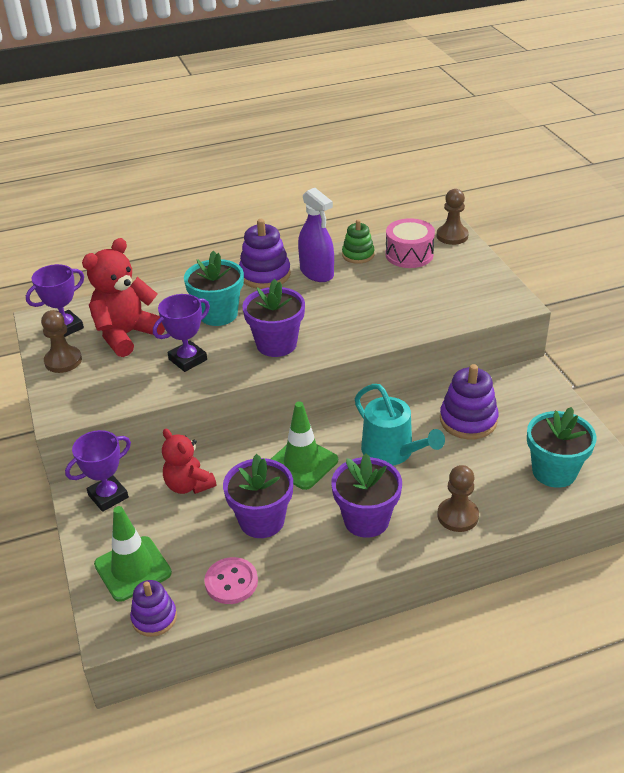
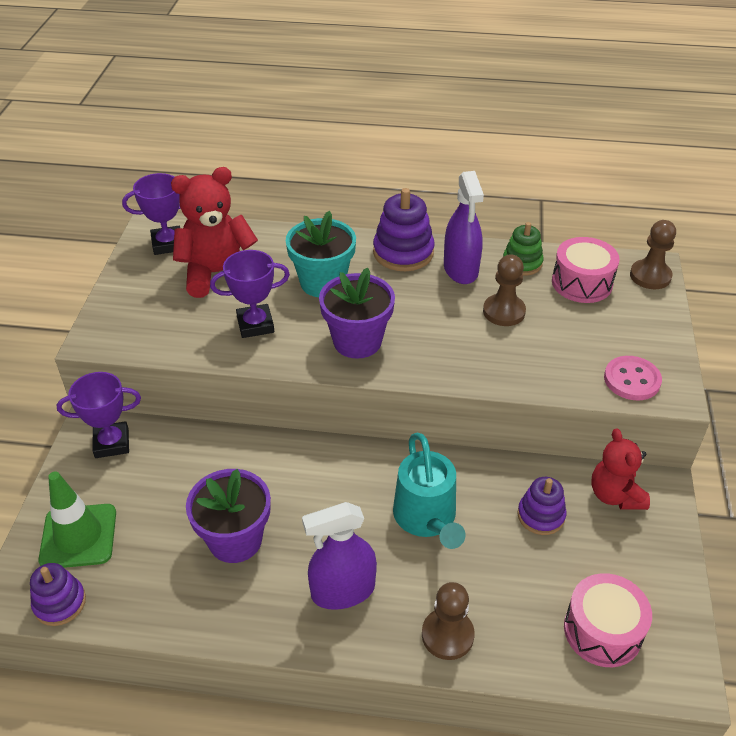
camera: 25 degrees right, 5 degrees up
(63, 361) = (139, 280): brown pawn -> brown pawn (504, 312)
(189, 485) = (193, 464): red teddy bear -> red teddy bear (615, 495)
(231, 582) = (157, 599): pink button -> pink button (632, 380)
(302, 463) = (322, 489): green traffic cone -> none
(366, 520) = (343, 591): purple flower pot -> purple spray bottle
(468, 420) = (541, 515): purple stacking toy -> purple stacking toy, size x0.65
(554, 471) = (602, 631): turquoise flower pot -> pink drum

